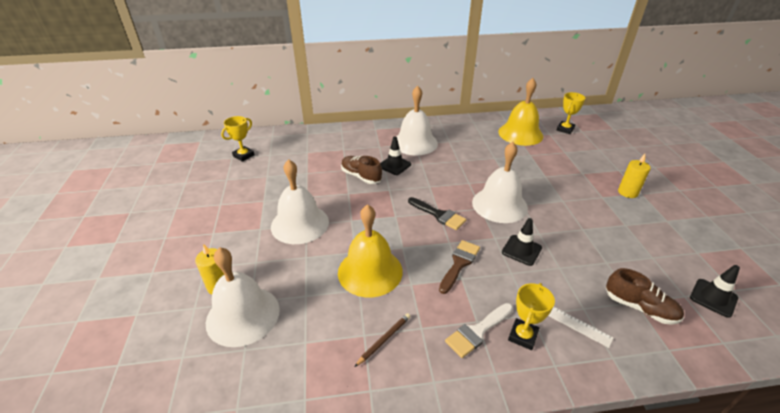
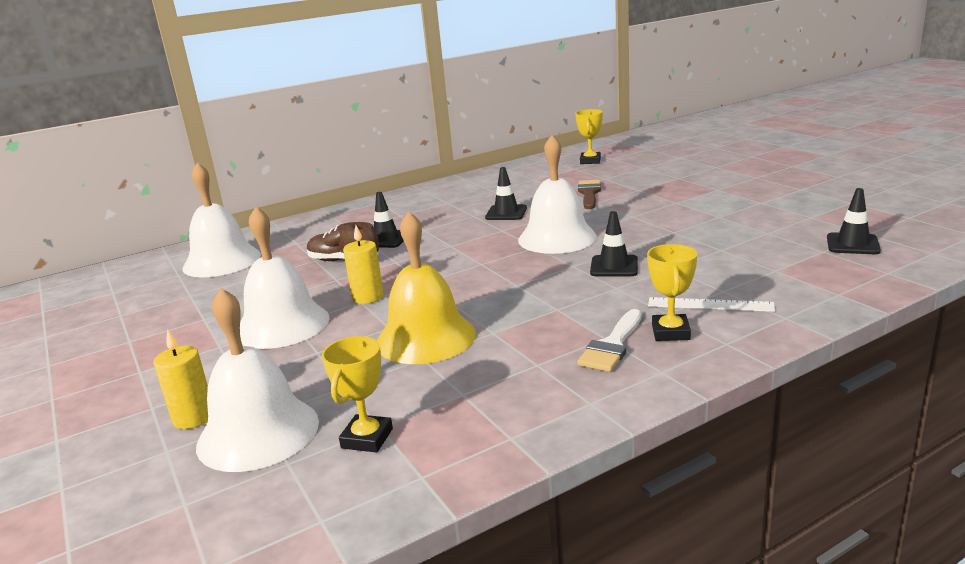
camera: 20 degrees left, 15 degrees down
(243, 155) = (132, 286): yellow trophy -> yellow trophy (367, 438)
(384, 340) = (494, 389): brown pencil -> none
(415, 143) = (400, 214): white bell -> white bell (222, 261)
(439, 215) = (484, 266): black brush -> none
(459, 263) = (544, 298): brown brush -> brown brush (589, 193)
(480, 166) = (506, 213): none -> black traffic cone
(520, 134) = (537, 176): yellow bell -> none
(627, 192) = (702, 192): yellow candle -> yellow candle (368, 297)
(639, 307) = (783, 272): brown shoe -> none

